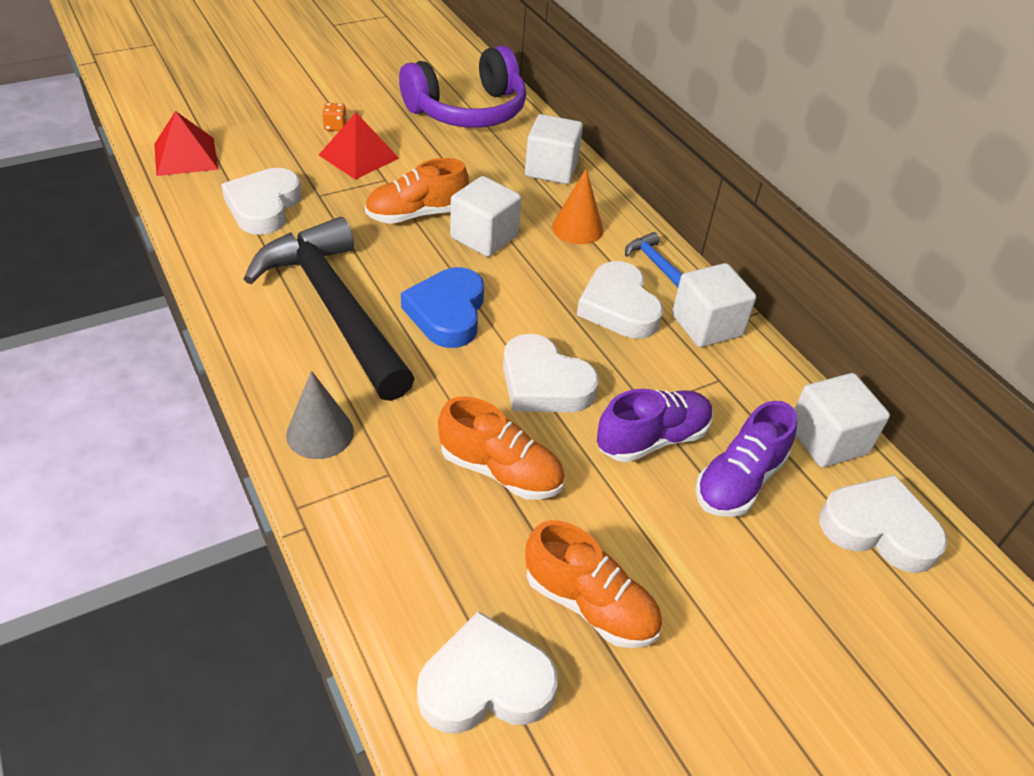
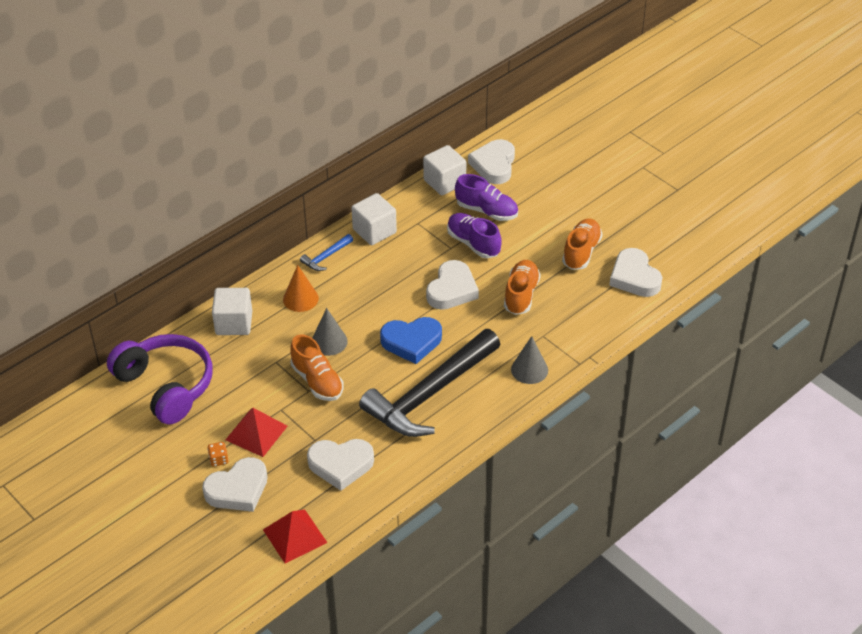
camera: 100 degrees left, 0 degrees up
(484, 237) = (329, 342): white cube -> grey cone
(618, 307) = (374, 269): white heart -> white heart (238, 489)

